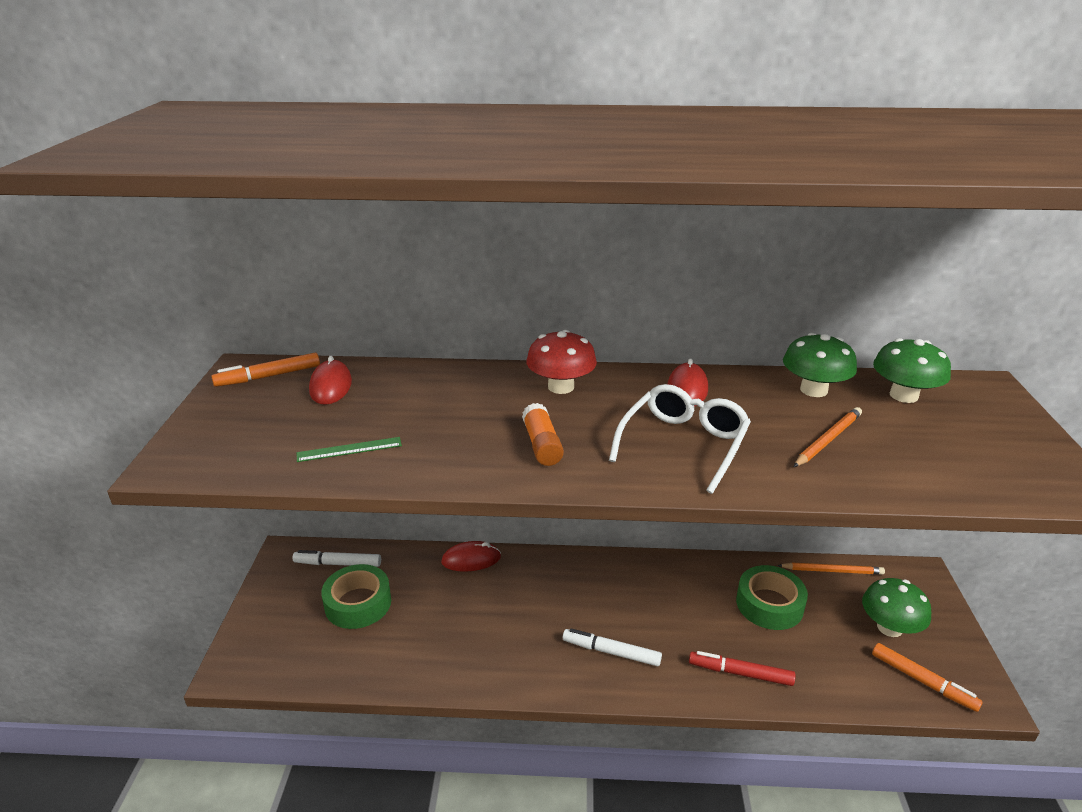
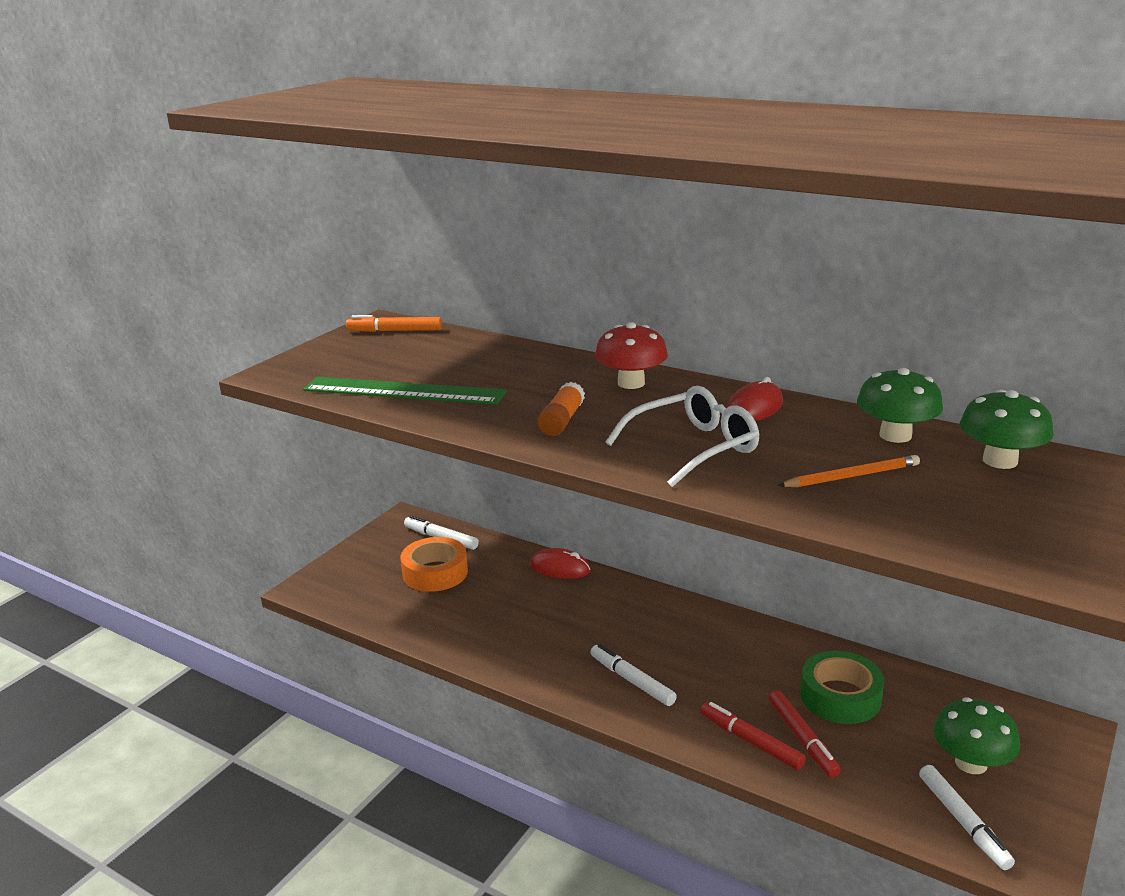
camera: 30 degrees right, 5 degrees down
(331, 386) = (435, 346): red mouse -> none
(349, 449) = (404, 391): green ruler -> green ruler, size x2.18
(358, 603) = (435, 573): green tape -> orange tape
(773, 655) = (802, 739): none -> red marker
(832, 570) = (949, 691): orange pencil -> none
(923, 681) = (963, 822): orange marker -> white marker

